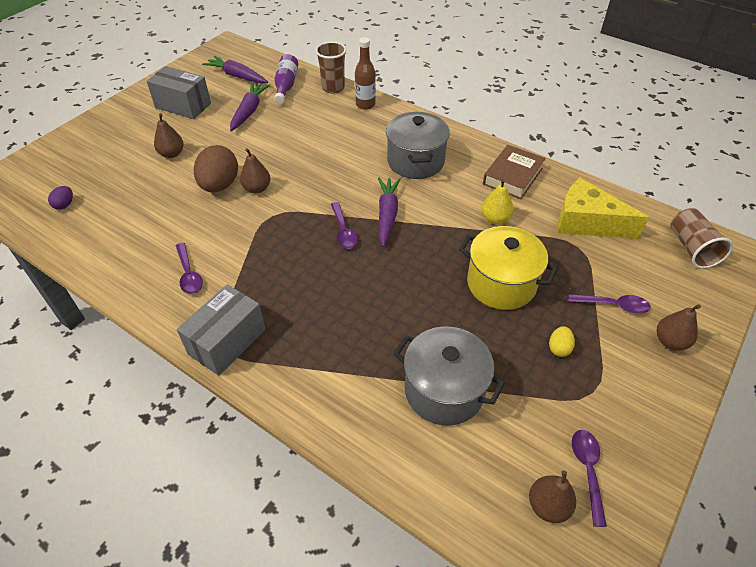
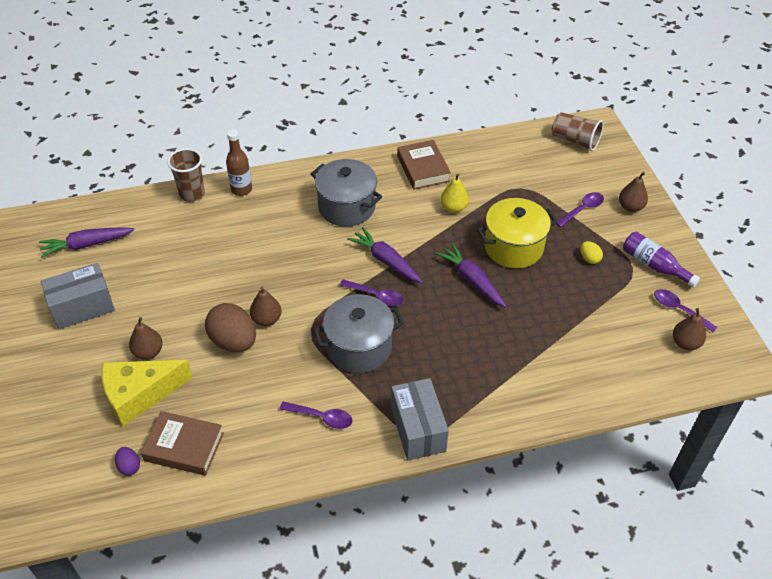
camera: 50 degrees left, 0 degrees up
(101, 219) = (184, 447): none -> brown book
(249, 111) = (153, 267): purple carrot -> purple carrot (472, 280)
(286, 86) = (148, 221): purple bottle -> purple bottle (654, 265)
(444, 390) = (570, 336): grey pot -> grey pot (359, 347)
(587, 222) = (505, 167): yellow cheese -> yellow cheese (140, 395)

